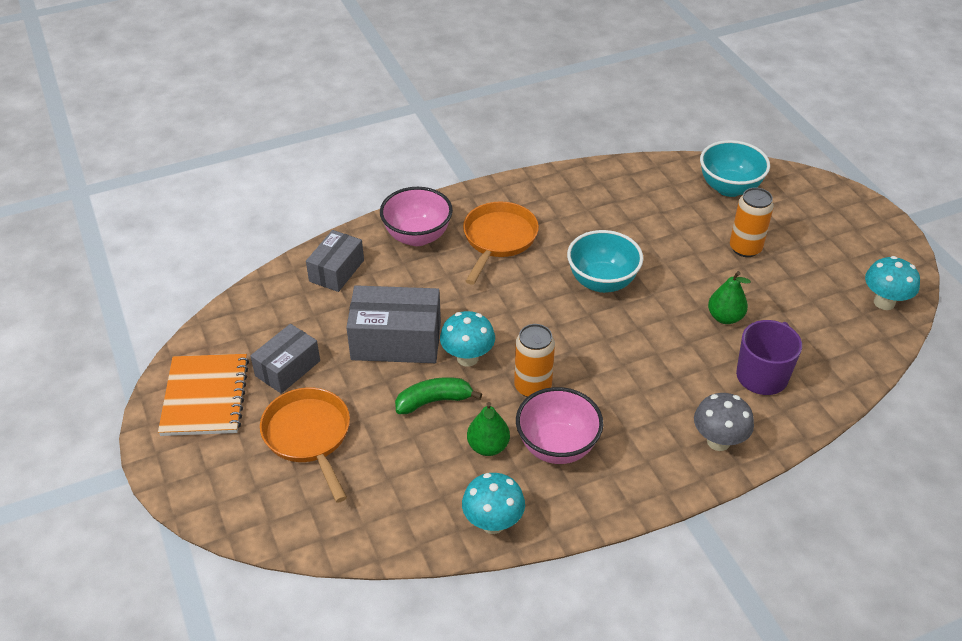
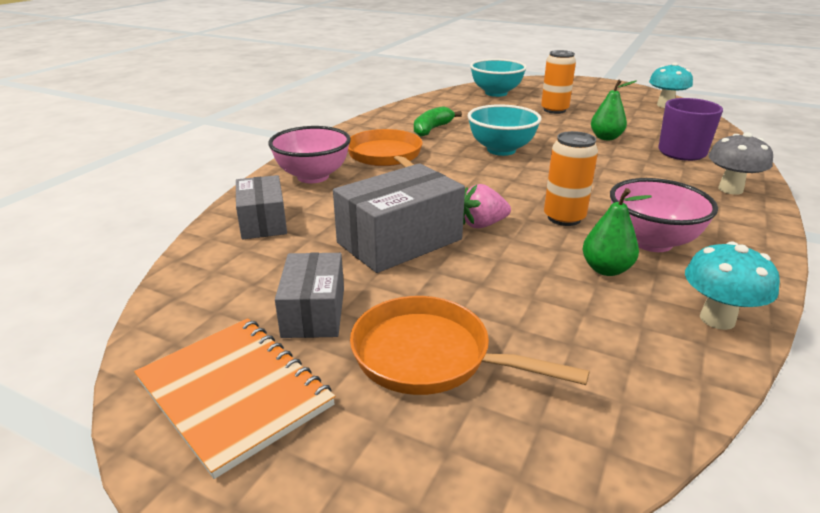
camera: 40 degrees left, 15 degrees down
(434, 401) = (506, 263): green banana -> green banana (432, 129)
(467, 358) = (482, 224): turquoise mushroom -> pink strawberry

